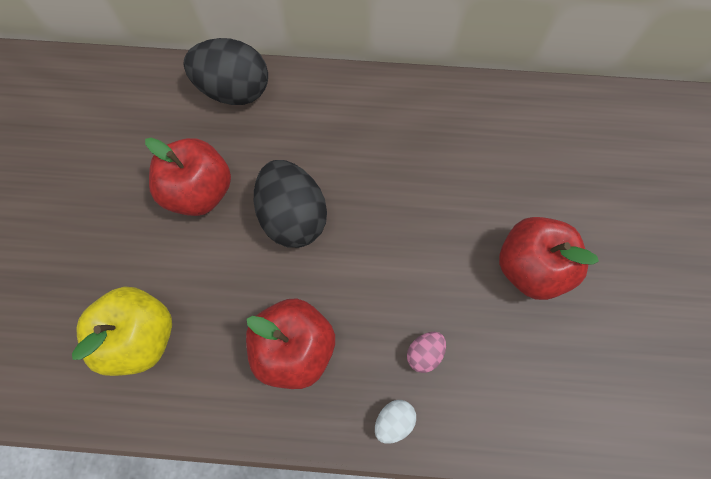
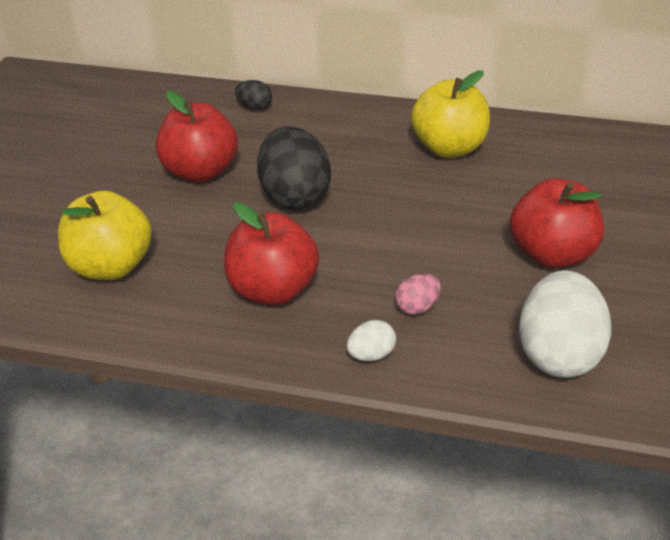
camera: 10 degrees right, 30 degrees down
(234, 91) = (254, 107): black egg -> black egg, size x0.46
(422, 131) = (449, 148): none -> yellow apple
(550, 396) = (558, 354): none -> white egg

